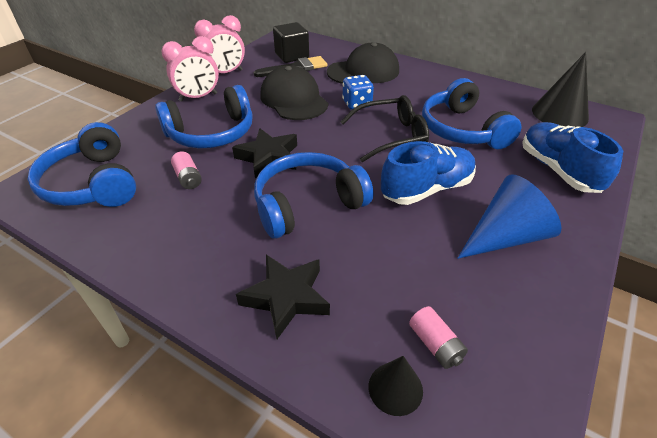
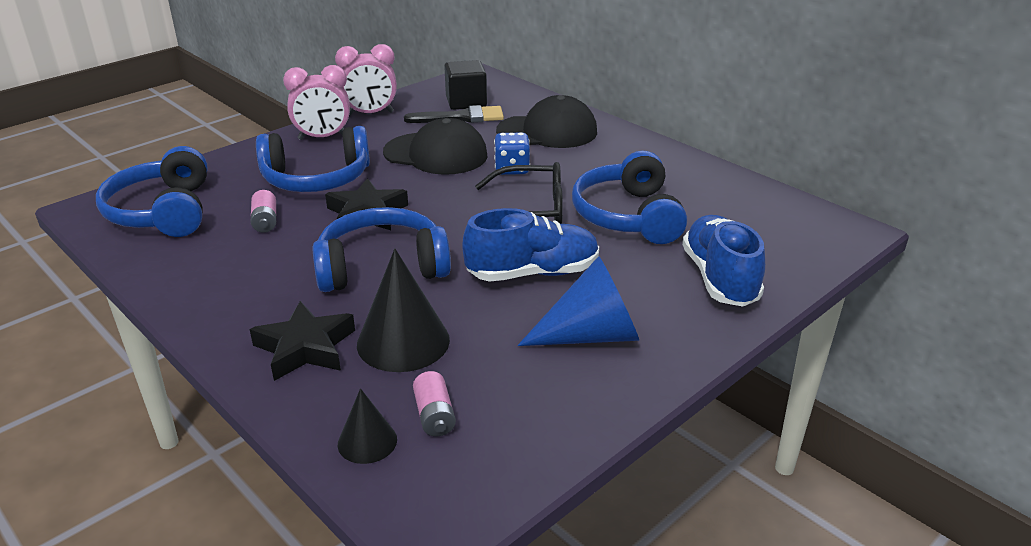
camera: 15 degrees right, 10 degrees down
(293, 99) = (436, 154): black cap -> black cap turned 120 degrees clockwise
(559, 114) = (779, 215): black cone -> black cone (403, 341)

